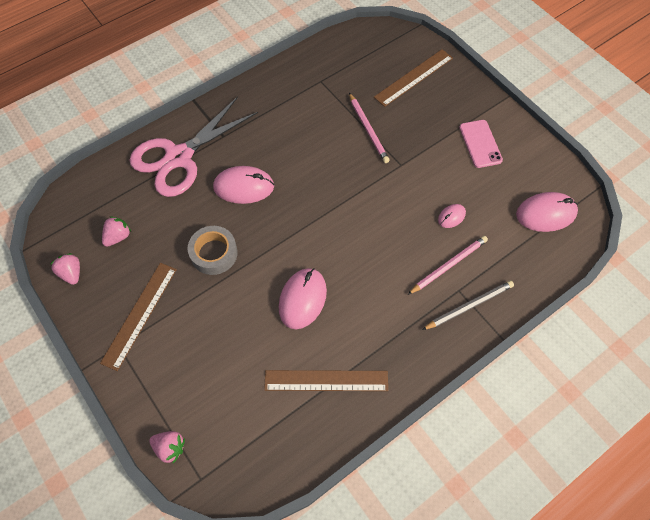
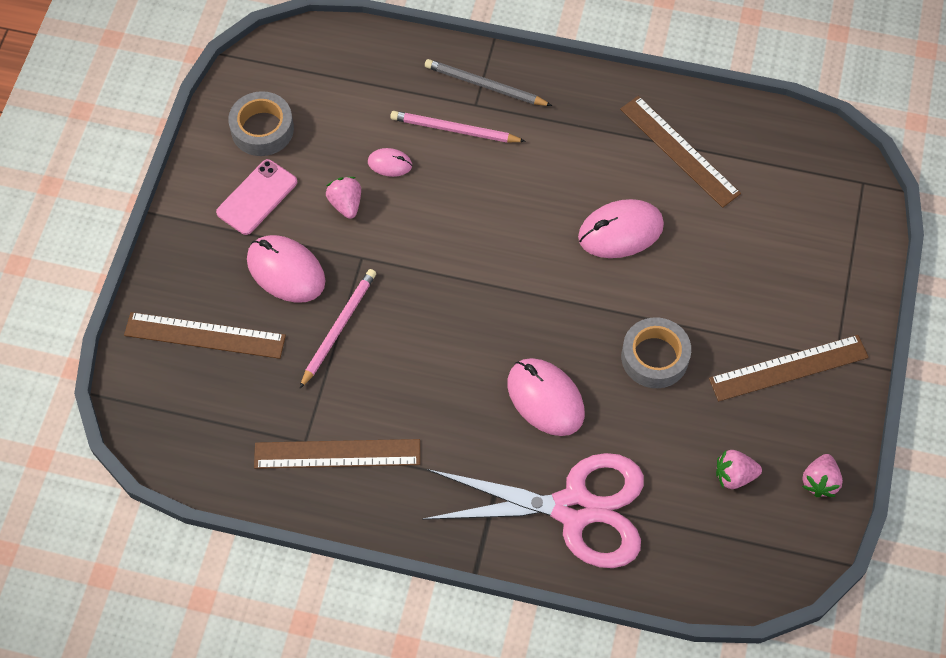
camera: 130 degrees left, 0 degrees up
(170, 447) = (867, 228): pink strawberry -> pink strawberry (346, 204)
(302, 88) = (337, 454): none -> brown ruler
(526, 173) = (262, 129): none -> grey tape
(546, 214) = (305, 82): pink mouse -> pink mouse (286, 271)

